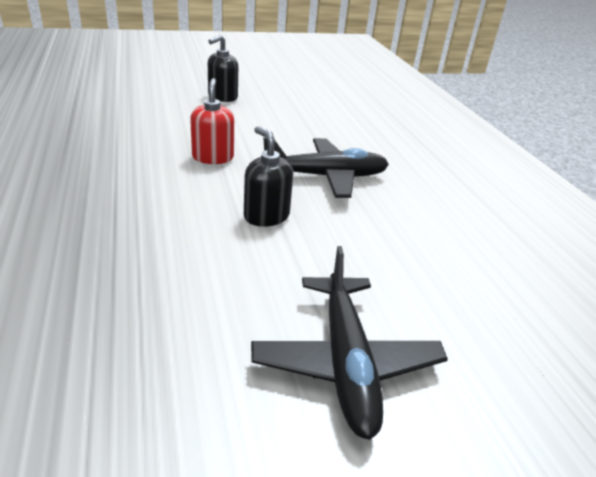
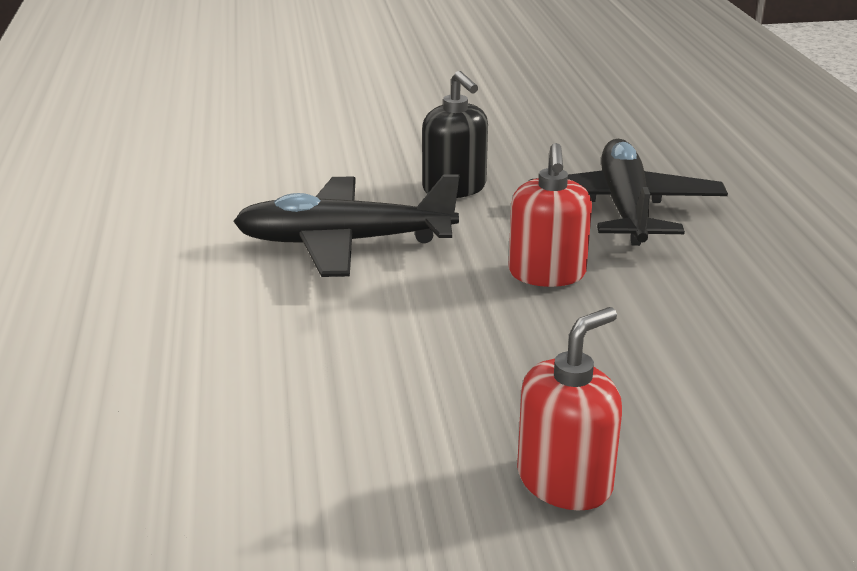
camera: 170 degrees left, 5 degrees down
(222, 97) = (564, 481): black soap dispenser -> red soap dispenser
(346, 362) = (398, 95): black plane -> black plane (625, 208)

